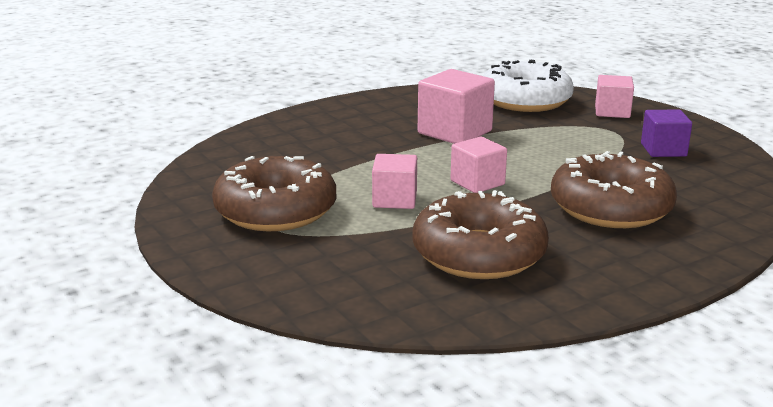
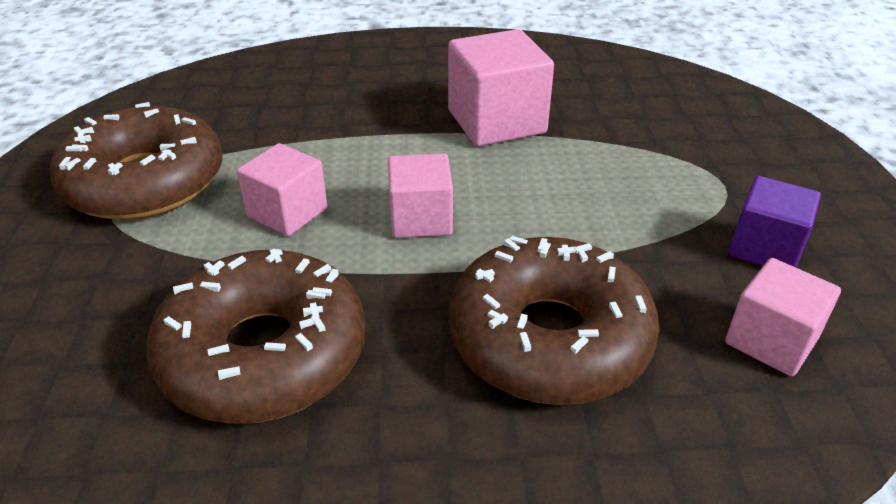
camera: 30 degrees right, 15 degrees up
(525, 100) = (653, 94): white donut -> none
(612, 112) = (761, 148): pink cube -> pink cube (771, 341)

